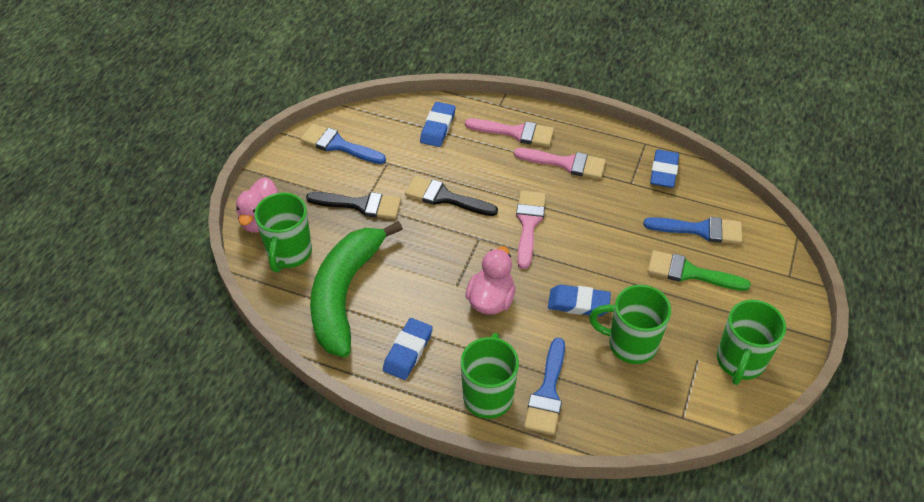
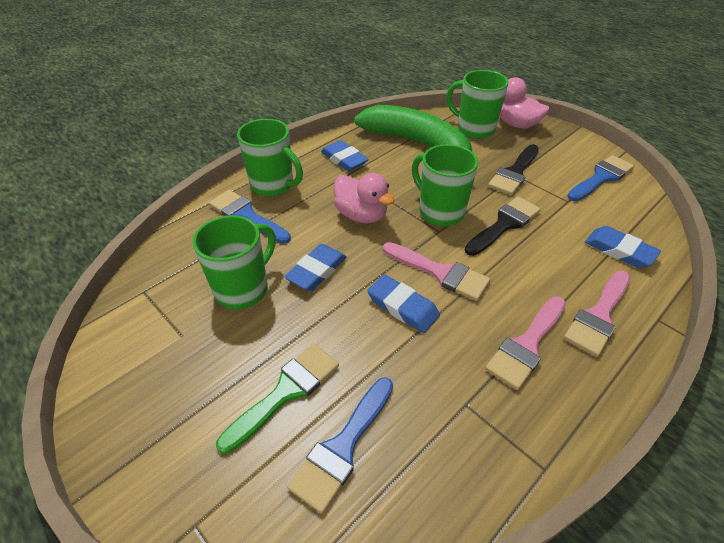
camera: 115 degrees right, 5 degrees down
(664, 171) = (473, 462): blue eraser -> blue eraser (402, 307)
(739, 362) = (144, 373): green mug -> green mug (440, 212)

